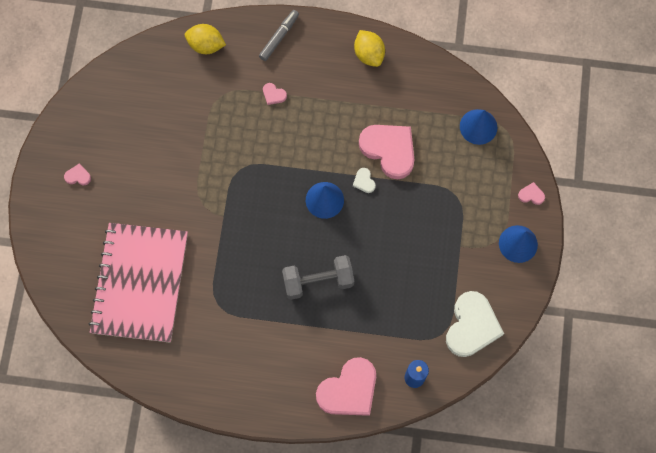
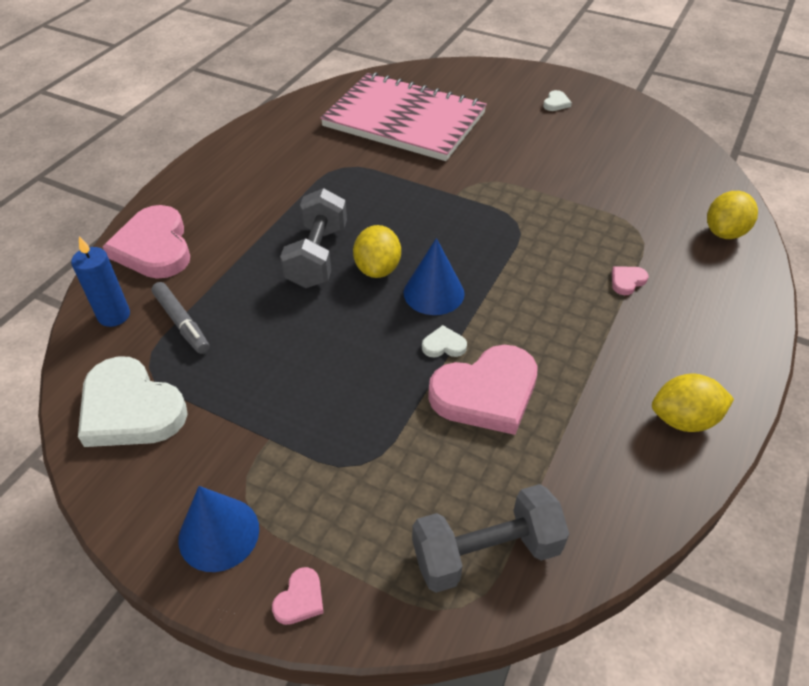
camera: 110 degrees right, 25 degrees down
(78, 176) = (556, 103): pink heart -> white heart
(279, 37) = (731, 311): grey marker -> grey marker (182, 323)
(316, 240) = (378, 269): none -> yellow lemon
(478, 126) = (486, 552): blue cone -> grey dumbbell

